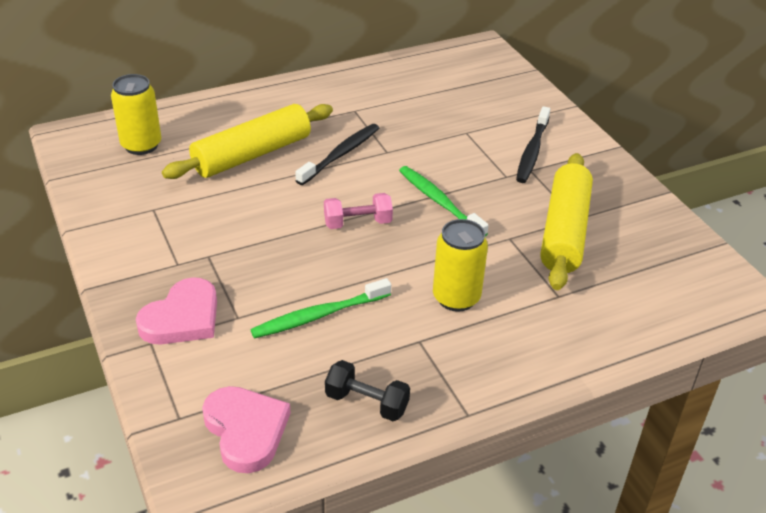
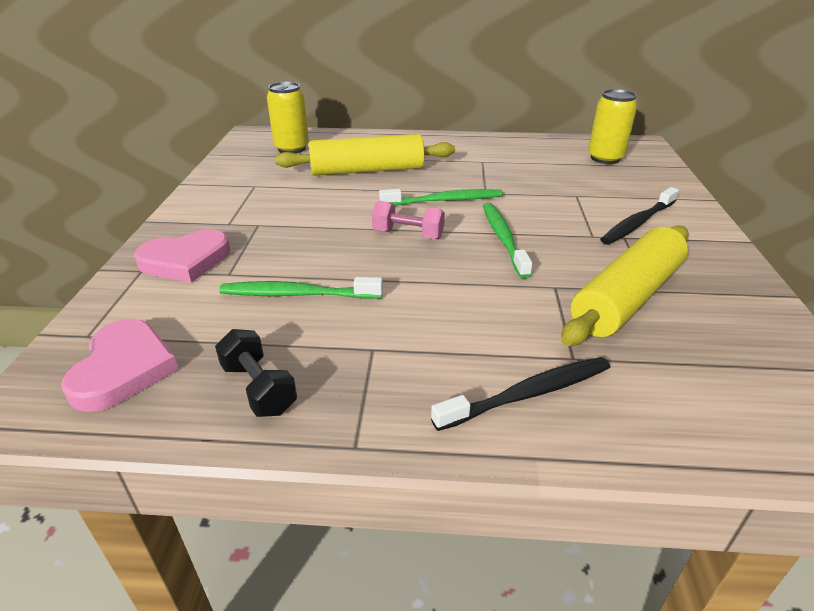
camera: 30 degrees right, 5 degrees down
(340, 155) = (440, 185): black toothbrush -> black toothbrush (527, 394)
(358, 173) = (444, 201): none -> green toothbrush
(456, 298) = (448, 322): yellow can -> yellow can (605, 158)

